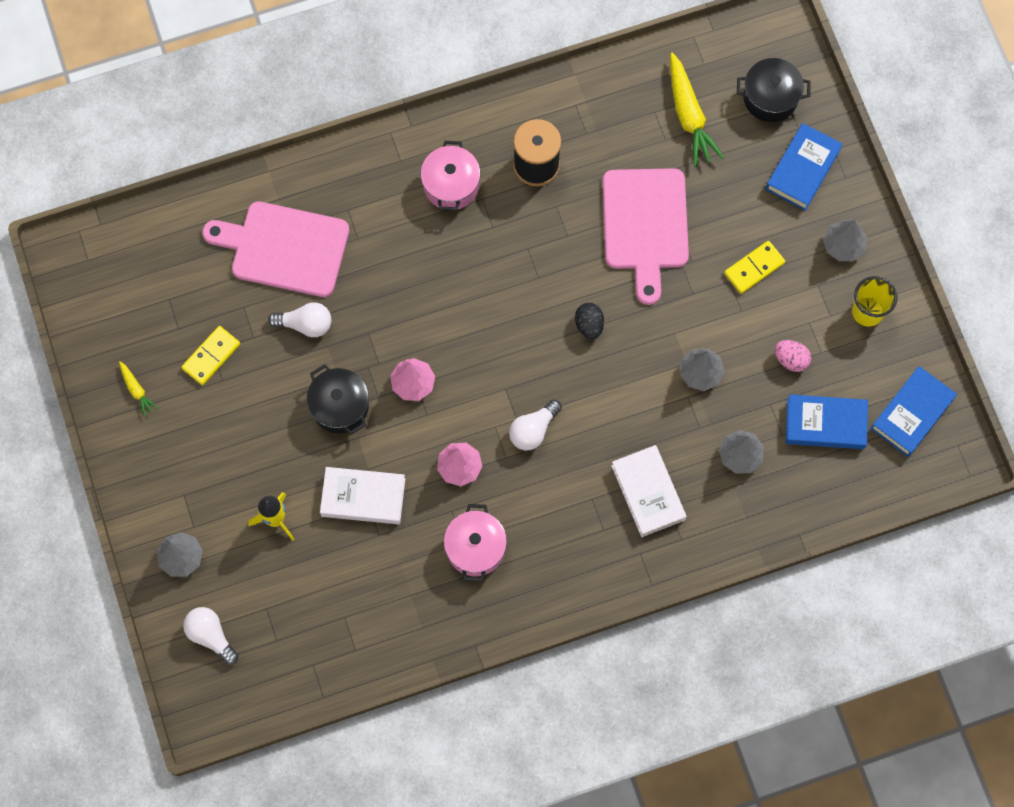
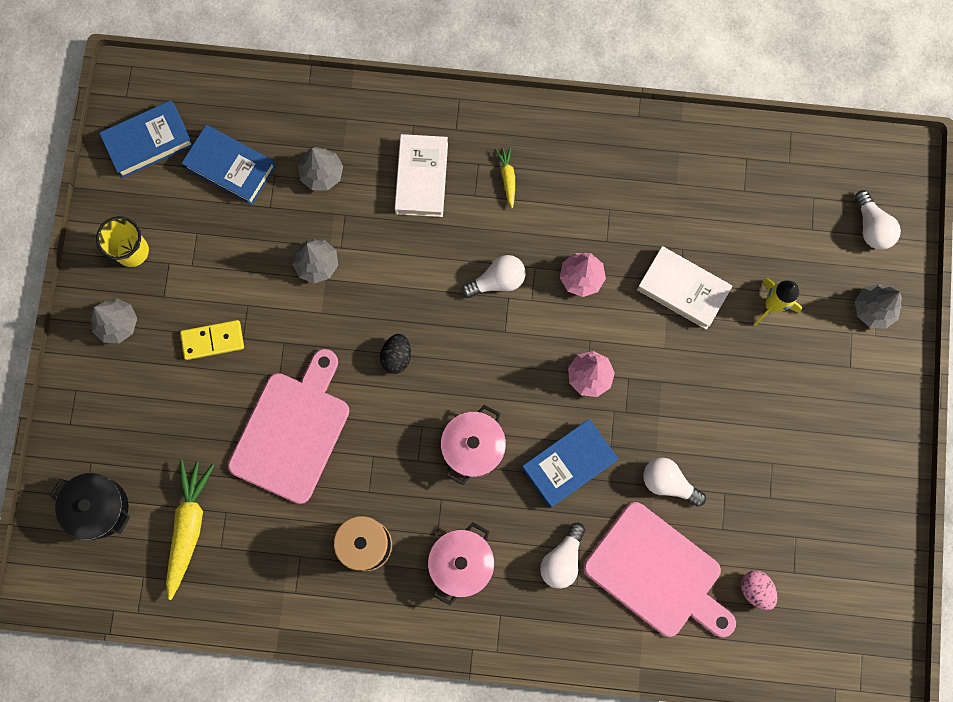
camera: 155 degrees left, 5 degrees up
(137, 390) = (859, 491): yellow carrot -> yellow carrot (507, 178)
(211, 356) = (773, 492): yellow domino -> none
(340, 406) = (668, 385): black pot -> none
(368, 224) = (562, 559): none -> white light bulb
(475, 548) = (600, 199): pink pot -> pink pot (473, 447)
(791, 359) = (228, 239): pink egg -> pink egg (755, 590)
(802, 169) = (111, 417): blue book -> blue book (569, 464)

